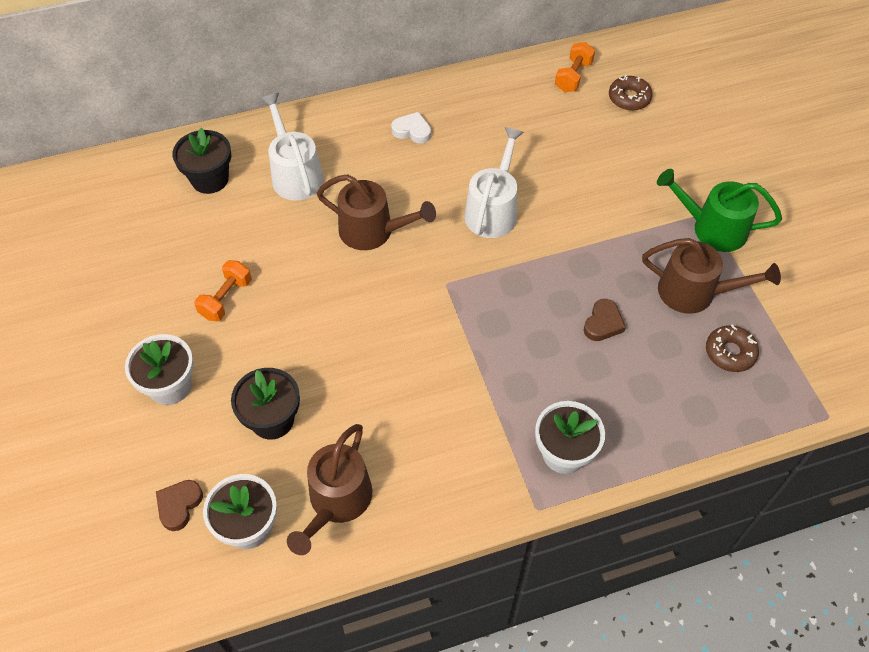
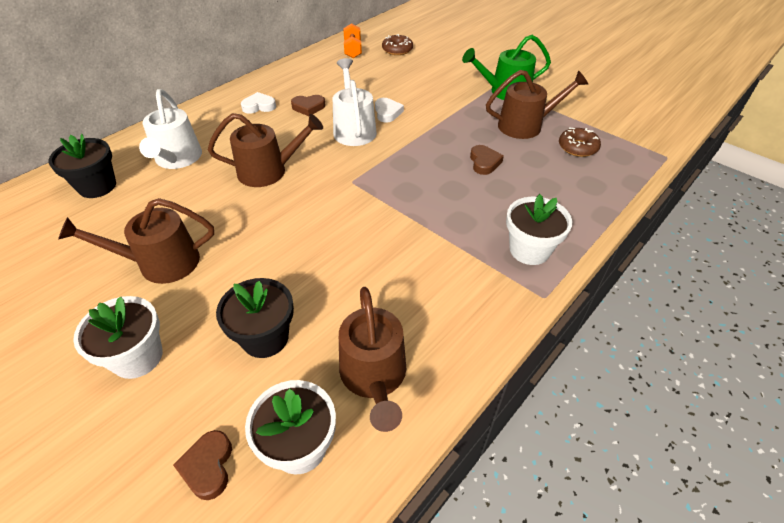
camera: 30 degrees left, 10 degrees down
(226, 299) = (161, 263): orange dumbbell -> brown watering can
(295, 174) = (177, 159): white watering can -> white watering can turned 135 degrees counterclockwise
(464, 155) = (308, 107): none -> brown heart
(546, 201) = (387, 112): none -> white heart

